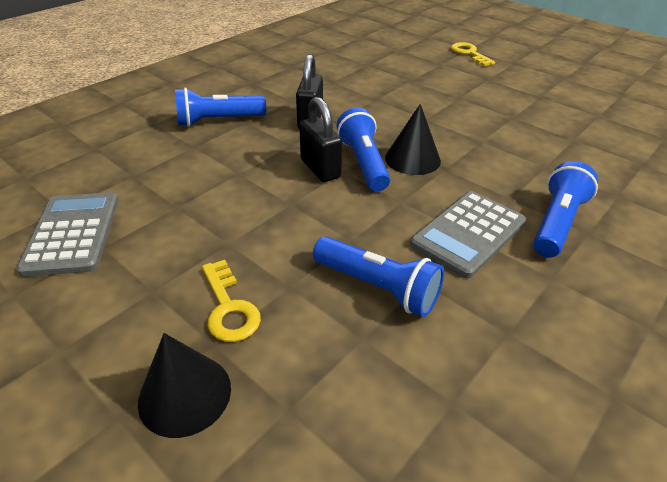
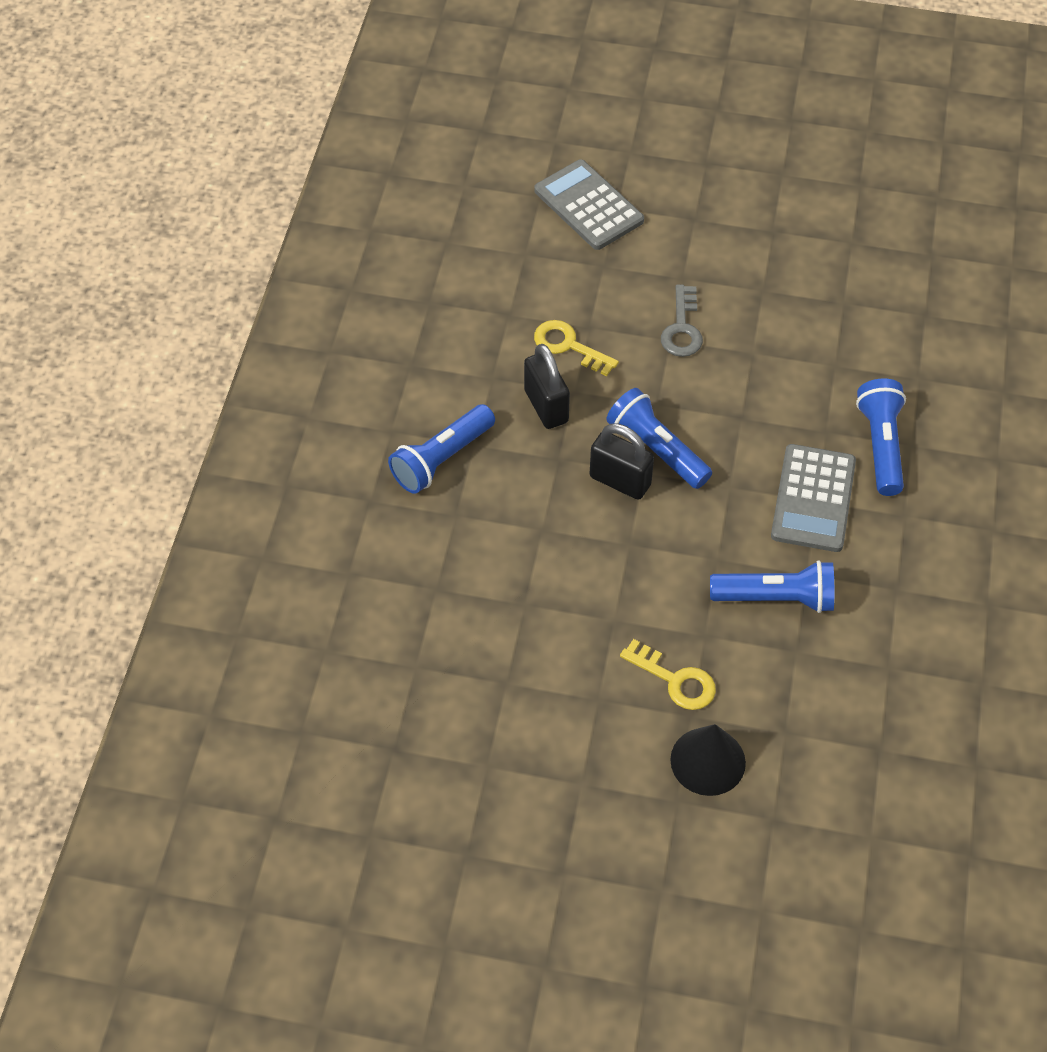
camera: 30 degrees left, 15 degrees up
(73, 233) = (463, 684): grey calculator -> grey calculator (589, 206)
(412, 159) = (701, 418): black cone -> none
(438, 116) = (682, 328): none -> grey key
(469, 53) = (639, 164): yellow key -> yellow key (568, 346)

